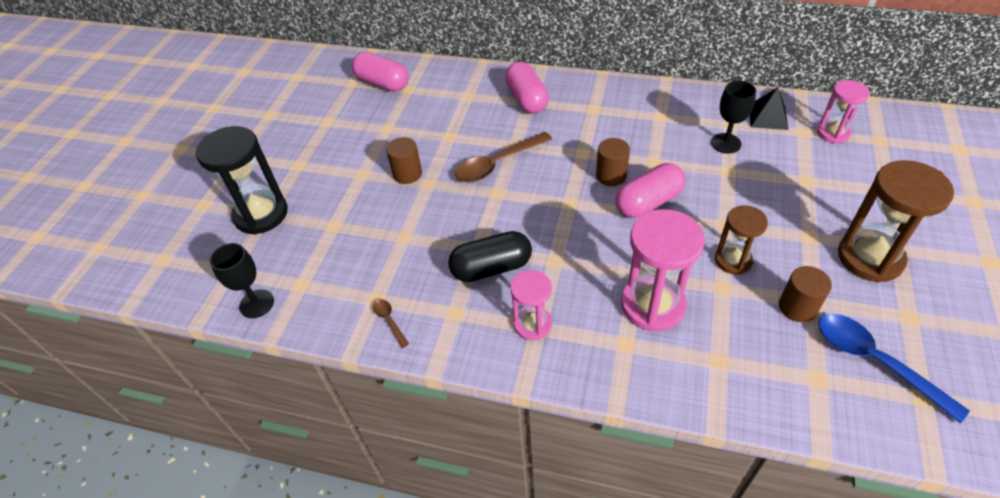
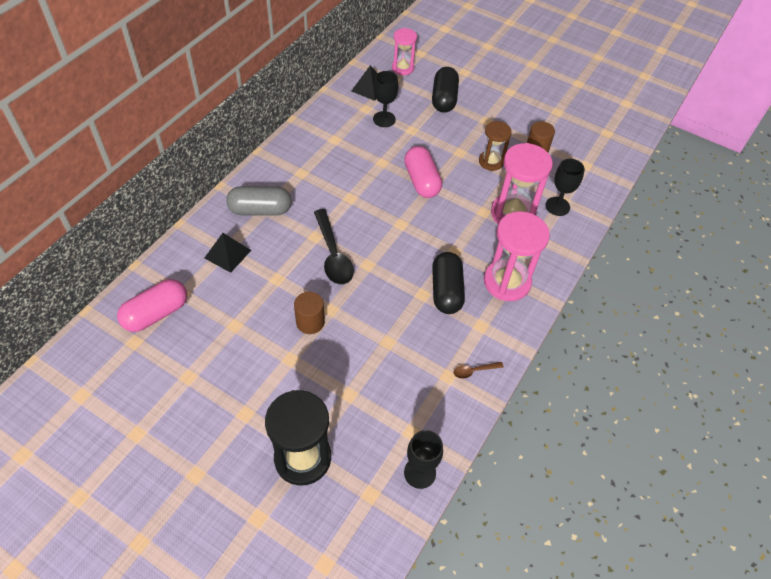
camera: 80 degrees left, 5 degrees up
(463, 98) = (227, 254): none -> black pyramid
(497, 164) = (333, 255): brown spoon -> black spoon
(526, 99) = (260, 210): pink capsule -> grey capsule
(532, 324) = (507, 282): pink hourglass -> pink hourglass, size x1.67
(611, 176) = (384, 191): brown cylinder -> none
(701, 356) = (557, 206): none -> black goblet
(812, 184) = (444, 99): none -> black capsule
(870, 258) = (512, 105): brown hourglass -> none
(874, 361) = (581, 138): blue spoon -> none

